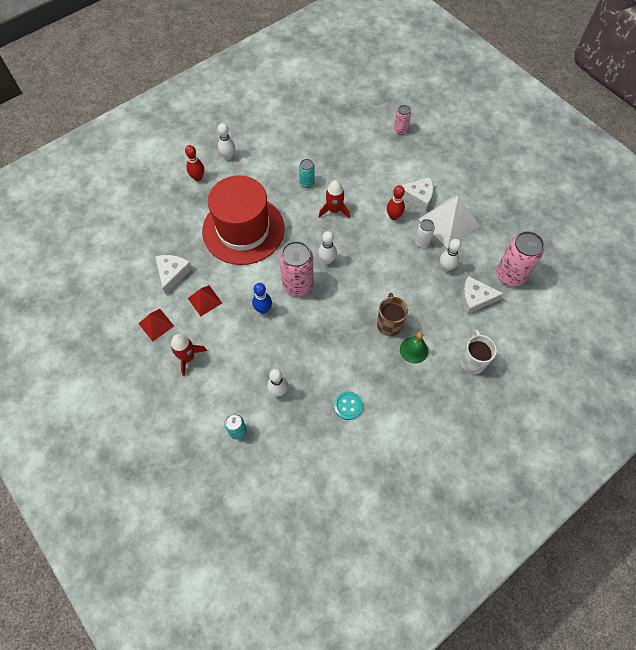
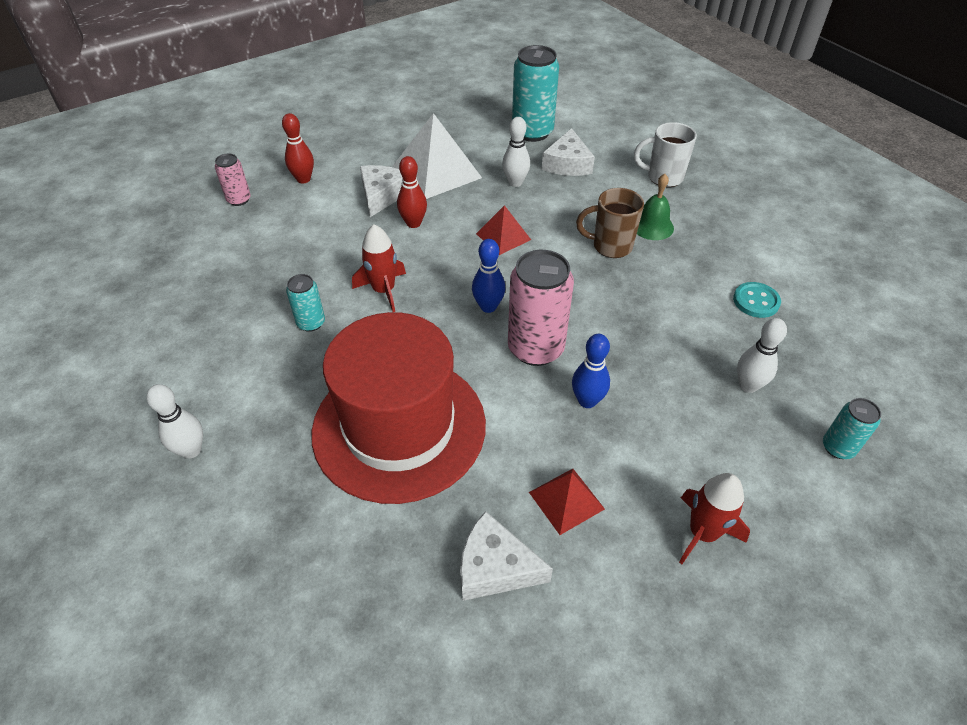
camera: 85 degrees left, 15 degrees down
(156, 324) = (629, 601): red pyramid -> red pyramid (503, 236)
(198, 177) = (230, 514): red bowling pin -> red bowling pin (303, 179)
(327, 260) = (488, 307): white bowling pin -> blue bowling pin
(422, 242) = (467, 200): white can -> none
(510, 275) = (532, 132): pink can -> turquoise can

